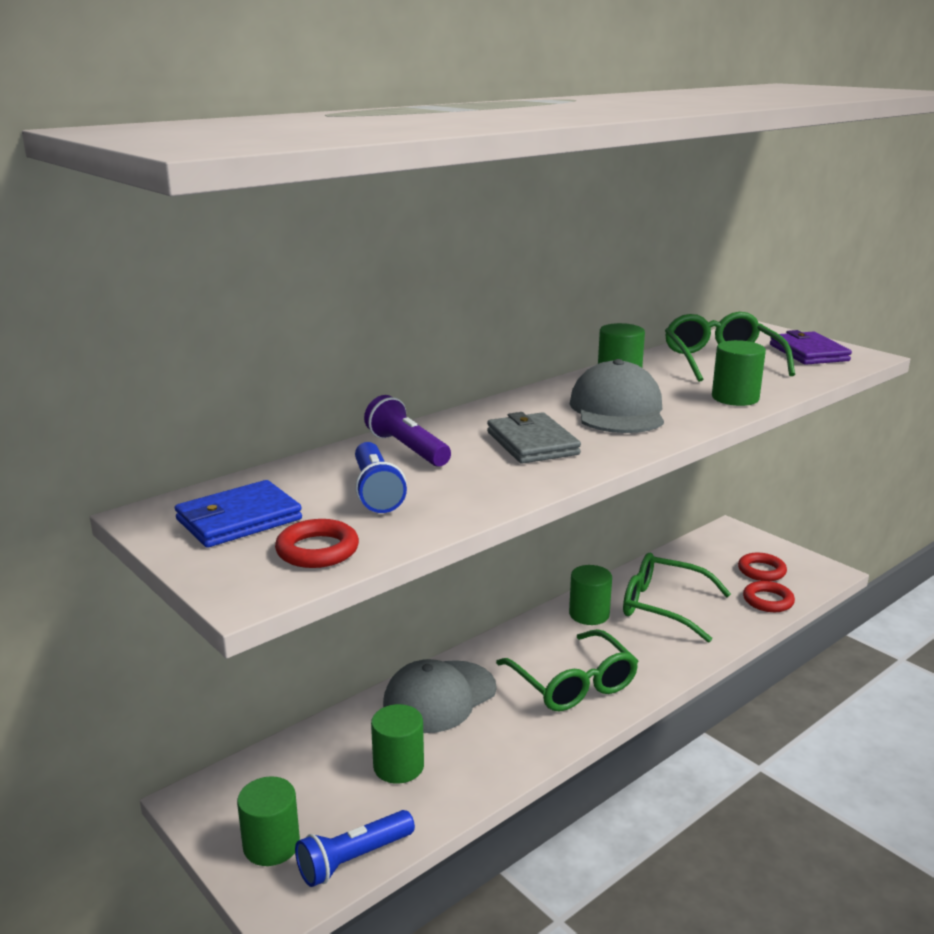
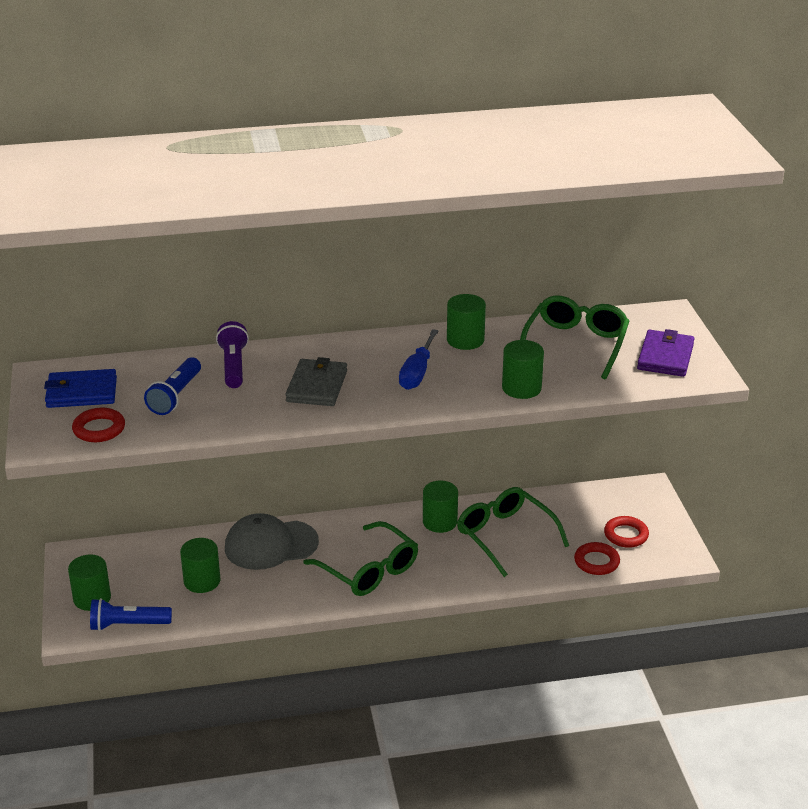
camera: 30 degrees right, 10 degrees up
(573, 684) = (369, 570): green glasses -> green glasses turned 45 degrees counterclockwise
(617, 410) = (417, 373): grey cap -> blue screwdriver

